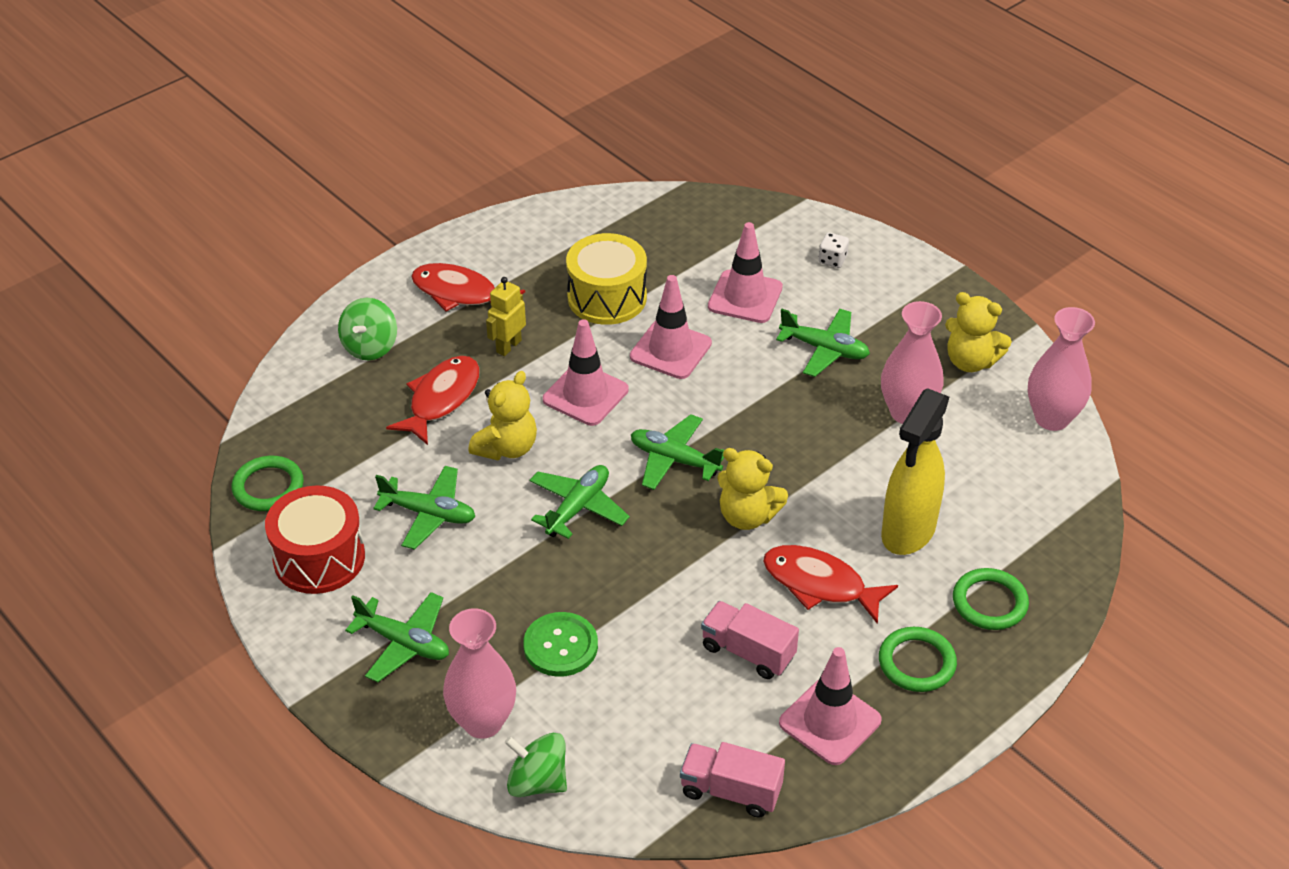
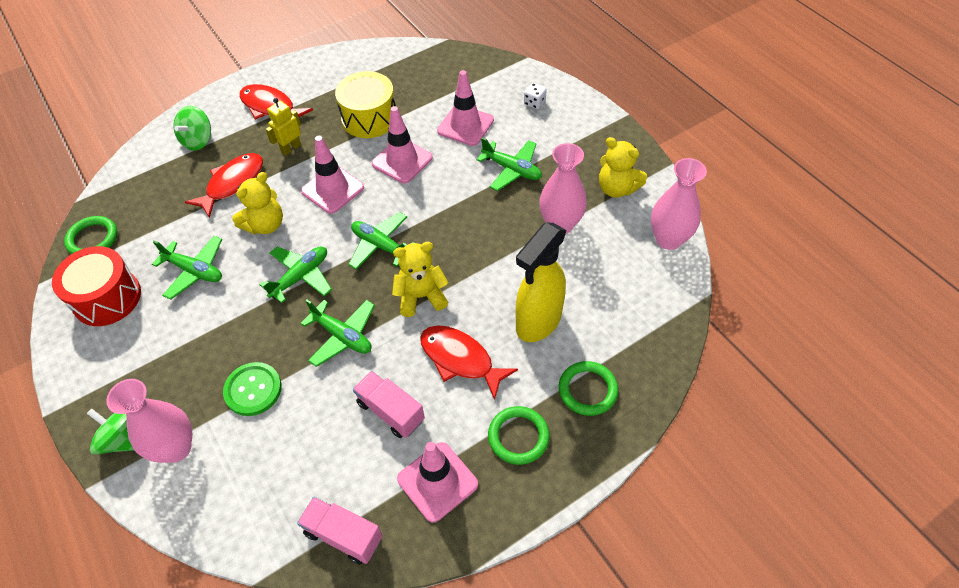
camera: 10 degrees right, 10 degrees up
(404, 643) = (141, 374): green plane -> green plane (342, 336)
(537, 781) = (199, 506): green spinning top -> green spinning top (123, 439)
(747, 516) = (421, 296): yellow teddy bear -> yellow teddy bear turned 135 degrees clockwise

